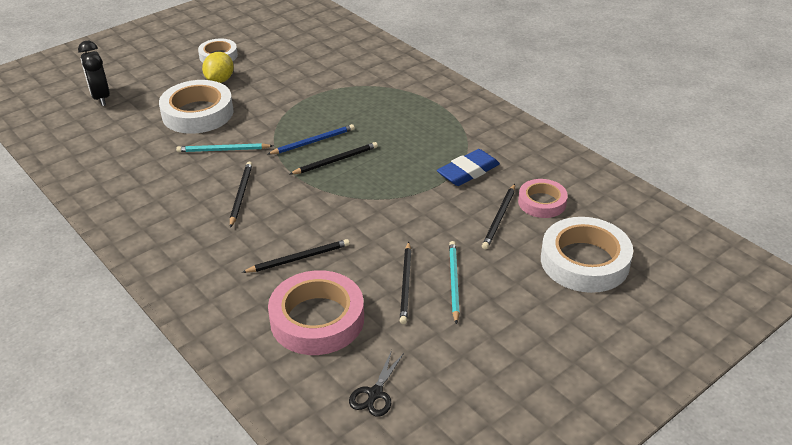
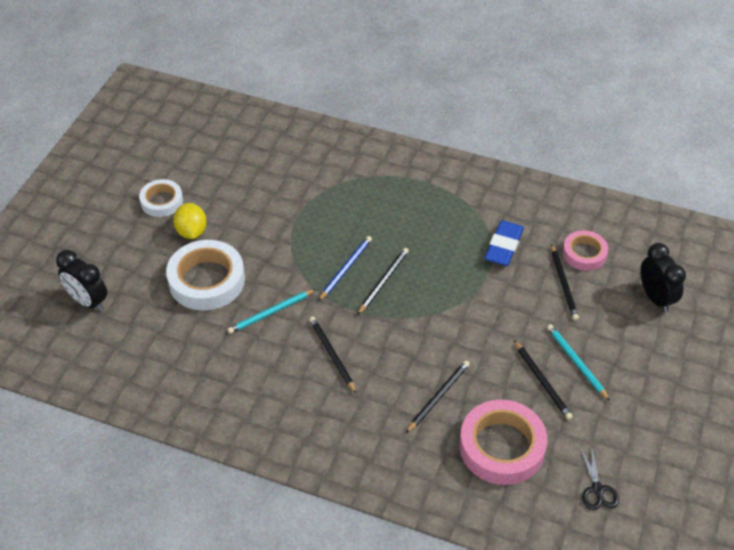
camera: 30 degrees left, 10 degrees up
(584, 261) = (655, 298): white tape -> black clock

